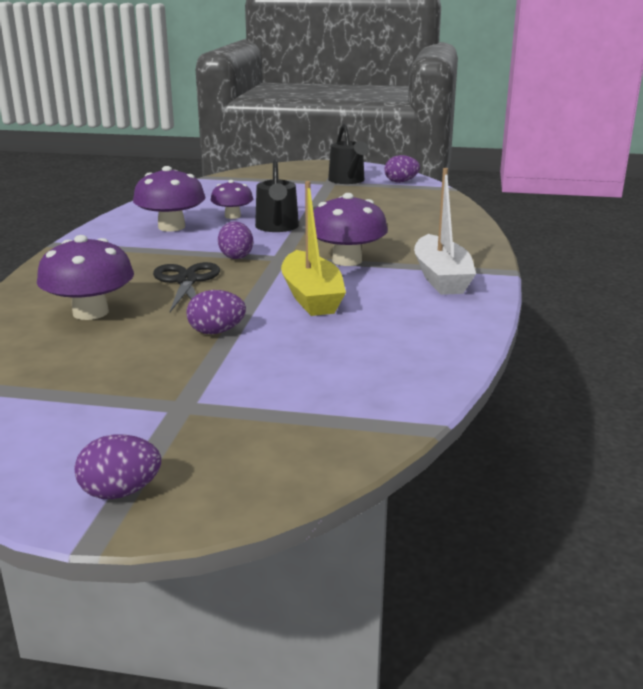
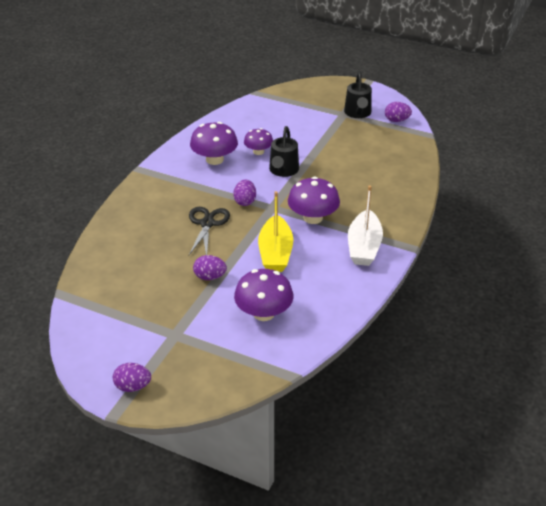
camera: 15 degrees right, 15 degrees up
(90, 312) = (145, 246): purple mushroom -> purple mushroom (264, 313)

